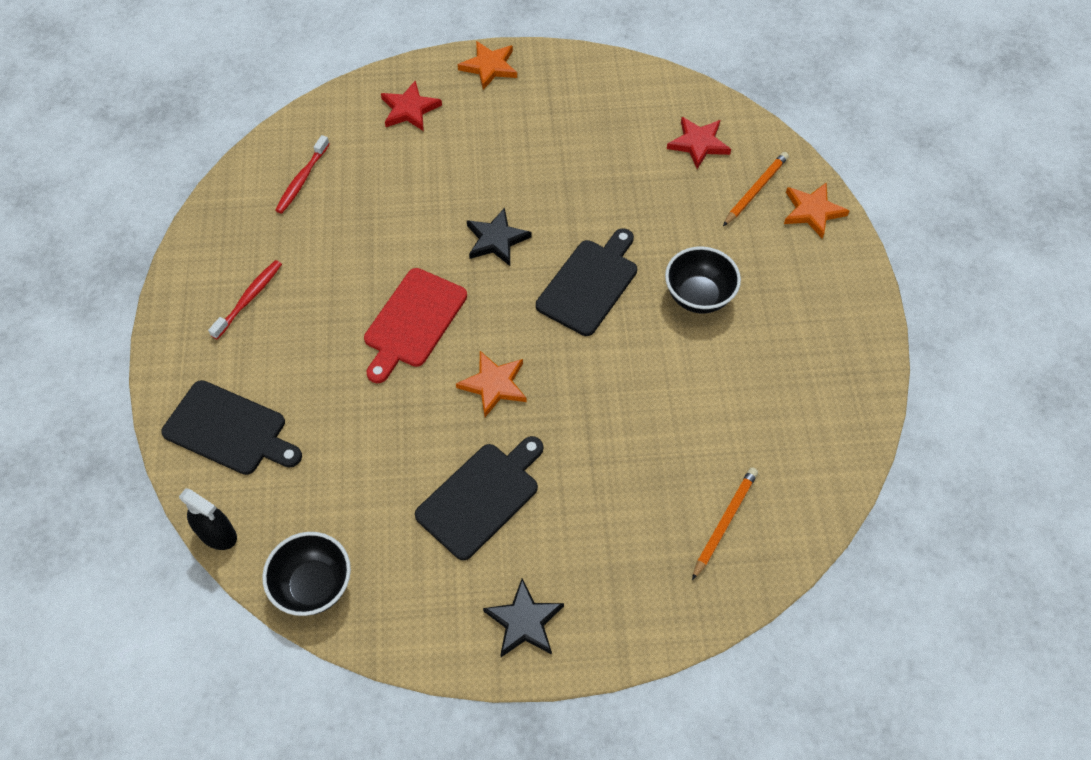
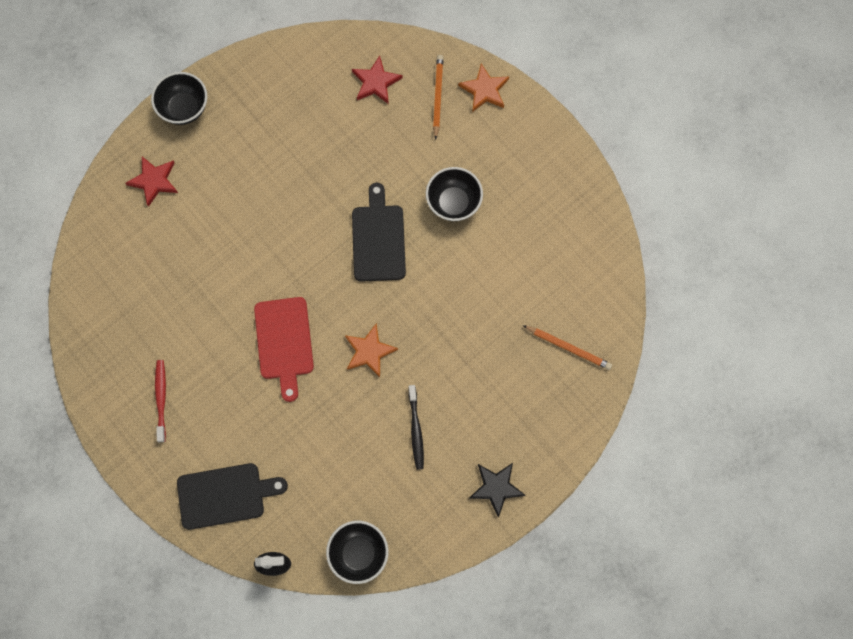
camera: 35 degrees left, 15 degrees up
(302, 180) = (123, 287): red toothbrush -> none
(481, 497) = (416, 430): black cutting board -> black toothbrush
(489, 67) = (184, 108): orange star -> black bowl
(496, 240) = (293, 246): black star -> none
(724, 522) = (568, 348): orange pencil -> orange pencil turned 120 degrees clockwise

